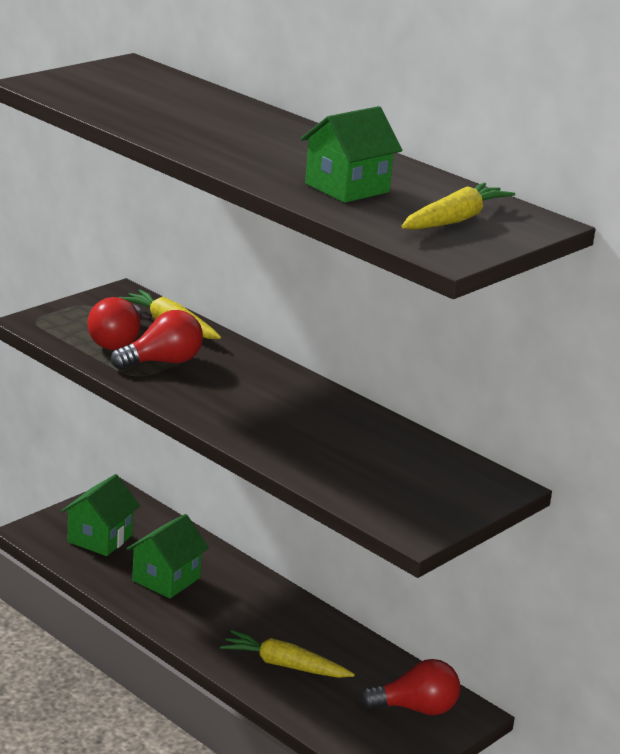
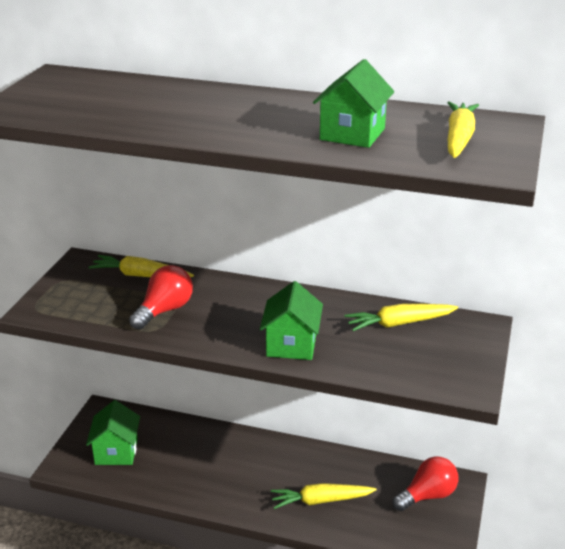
camera: 25 degrees left, 5 degrees up
(117, 342) = (115, 305): red light bulb -> none
(166, 579) = (188, 466): green house -> green house (291, 345)
(405, 453) = (399, 324): none -> yellow carrot

